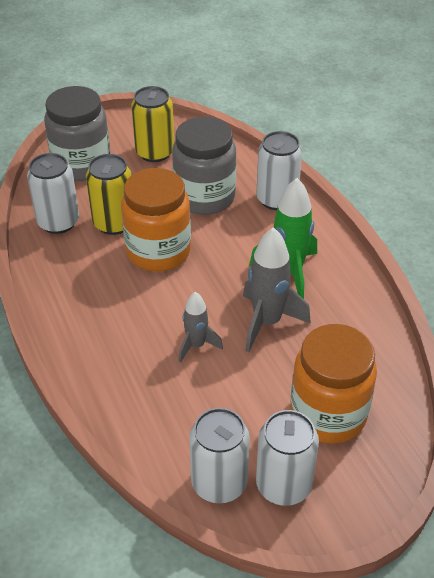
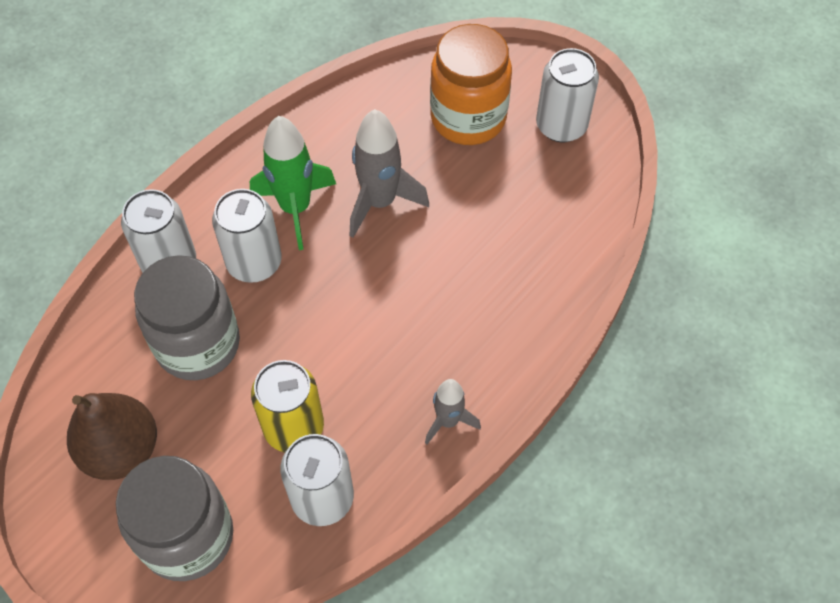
camera: 115 degrees left, 15 degrees up
(155, 152) = (121, 450): yellow can -> brown pear
(158, 251) = (322, 351): orange jar -> none
(196, 345) = (445, 251): grey rocket -> grey rocket (448, 421)
(219, 483) = (588, 171): white can -> white can (254, 262)

